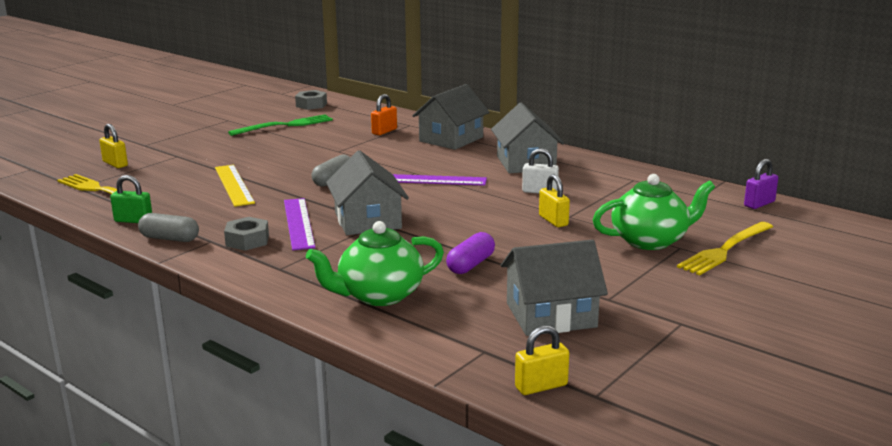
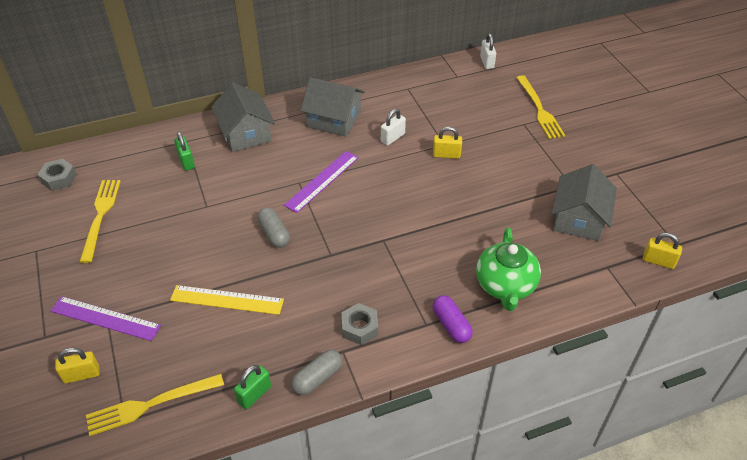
camera: 60 degrees left, 25 degrees up
(285, 125) = (100, 216): green fork -> yellow fork
(298, 223) = (348, 285): purple ruler -> purple ruler (105, 318)
(368, 220) = (374, 244): grey house -> none
(384, 131) = (186, 161): orange padlock -> green padlock
(471, 265) = (488, 223): purple capsule -> purple capsule (451, 325)
(541, 386) = (658, 261): yellow padlock -> yellow padlock turned 75 degrees counterclockwise
(650, 240) = (506, 130): green teapot -> none
(759, 204) = (487, 62): purple padlock -> white padlock

